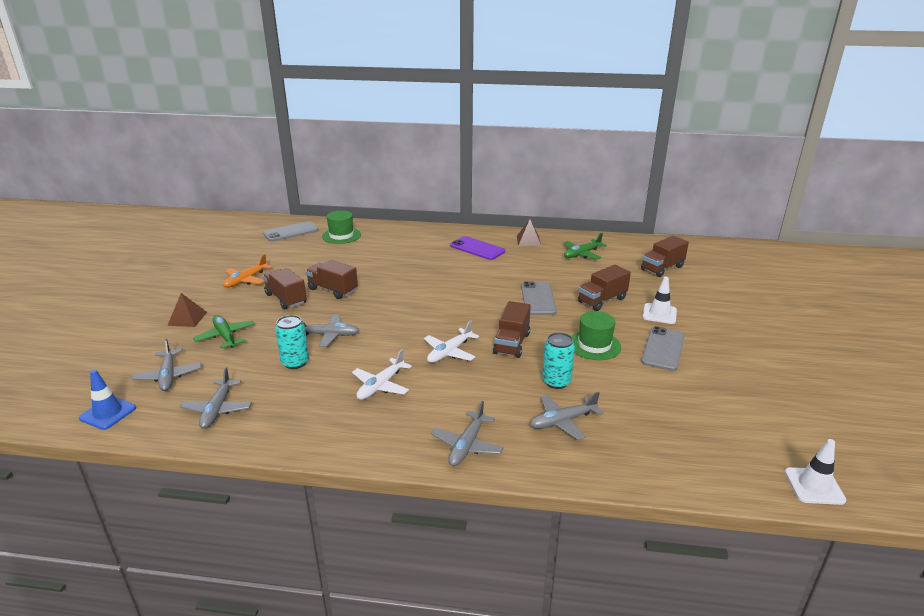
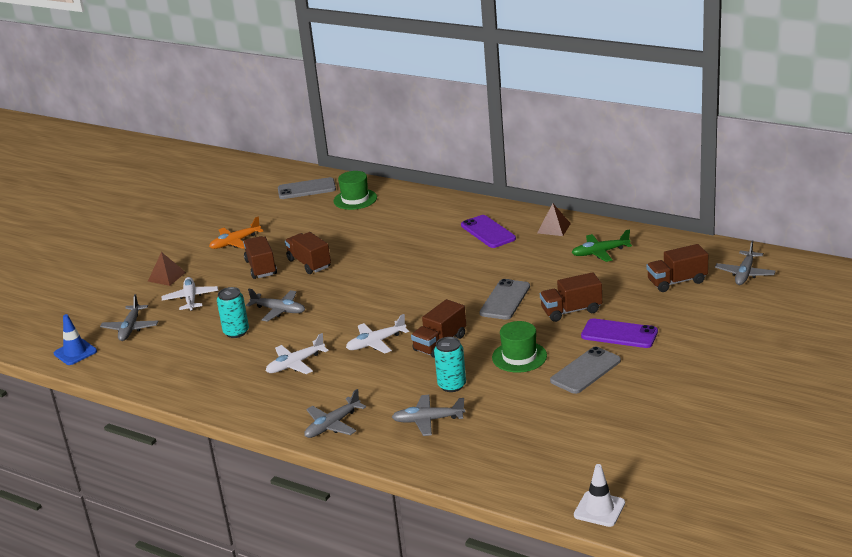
camera: 25 degrees right, 0 degrees up
(217, 409) = (156, 363): grey plane -> grey plane (745, 274)
(225, 336) = (191, 299): green plane -> white plane
(659, 314) = (619, 334): white traffic cone -> purple phone

